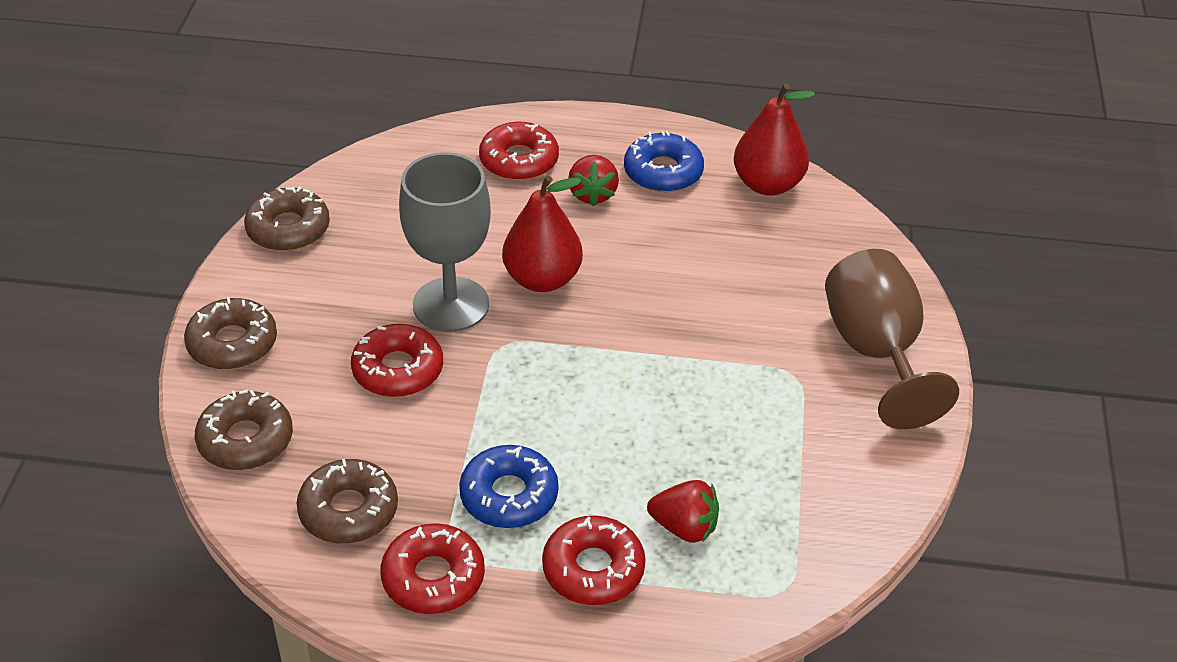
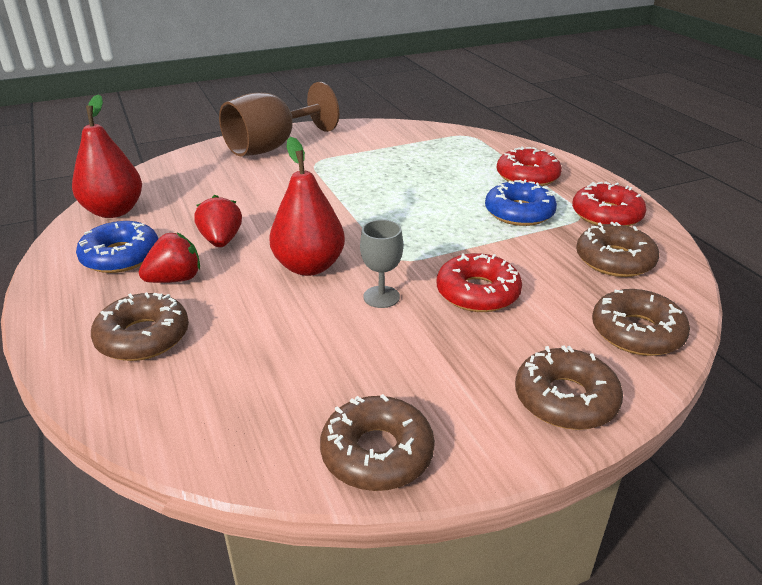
camera: 120 degrees left, 10 degrees down
(451, 304) = (381, 297): grey goblet -> grey goblet, size x0.49
(519, 160) = (143, 337): red donut -> brown donut
(684, 527) = (466, 162): red strawberry -> red strawberry (221, 241)

